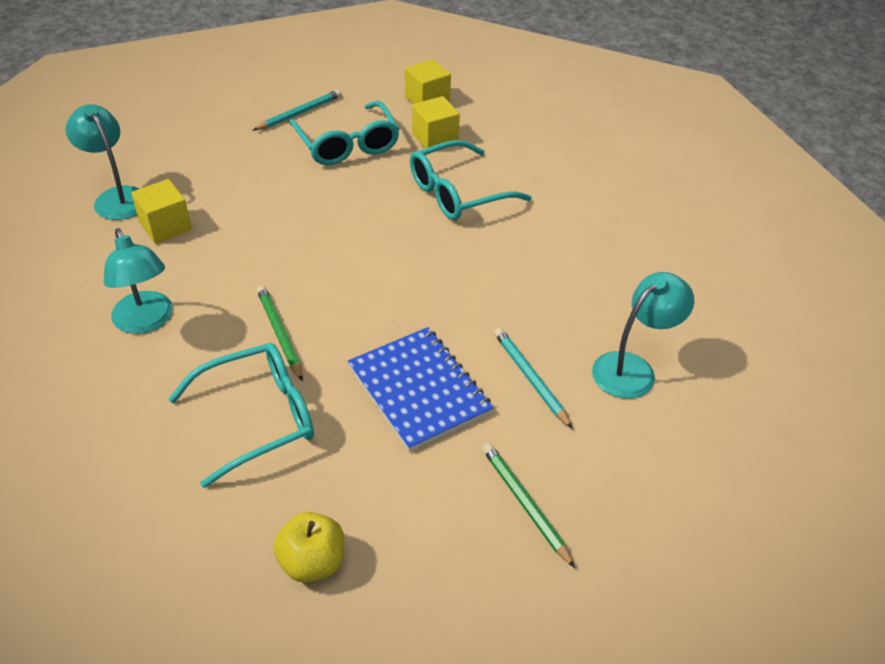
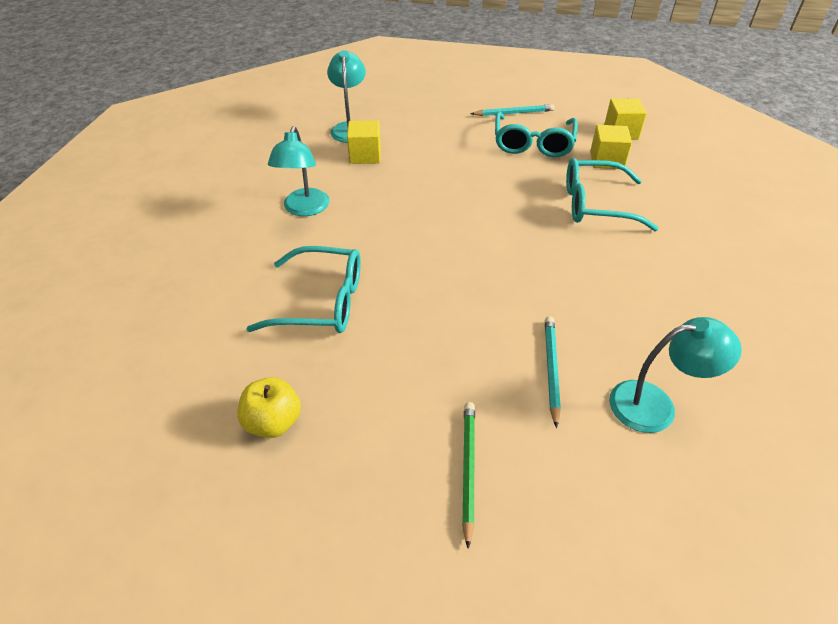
camera: 35 degrees right, 0 degrees up
(279, 333) = (382, 252): green pencil -> none
(419, 390) = (451, 336): blue notebook -> none

